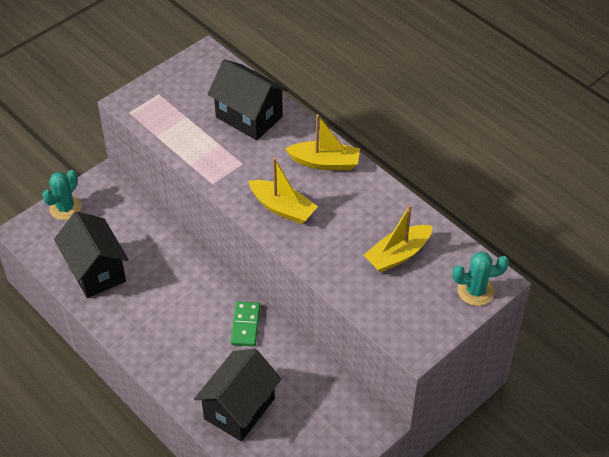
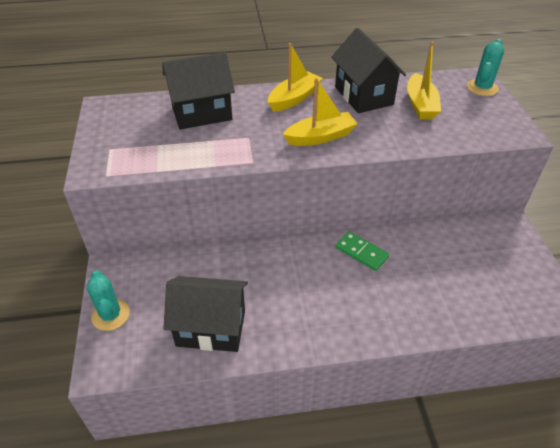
camera: 55 degrees left, 5 degrees down
(239, 408) = (448, 298): black house -> black house (363, 96)

